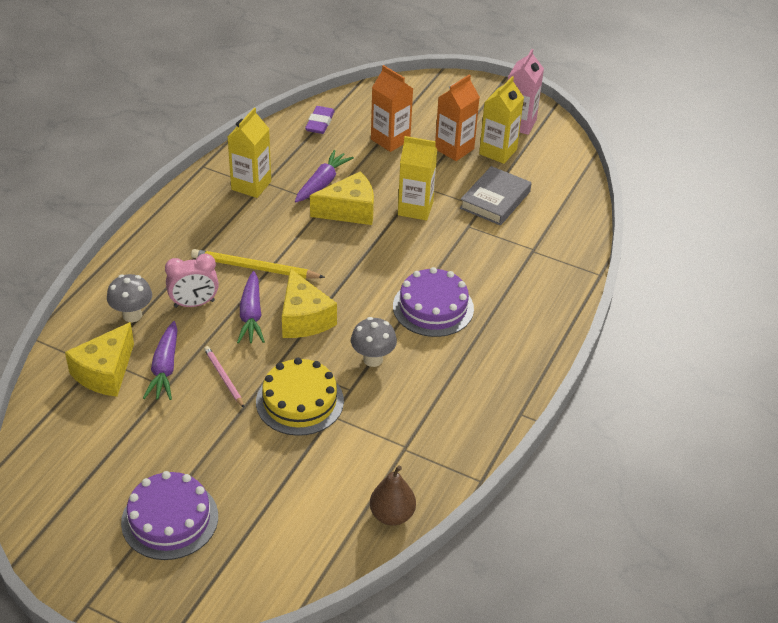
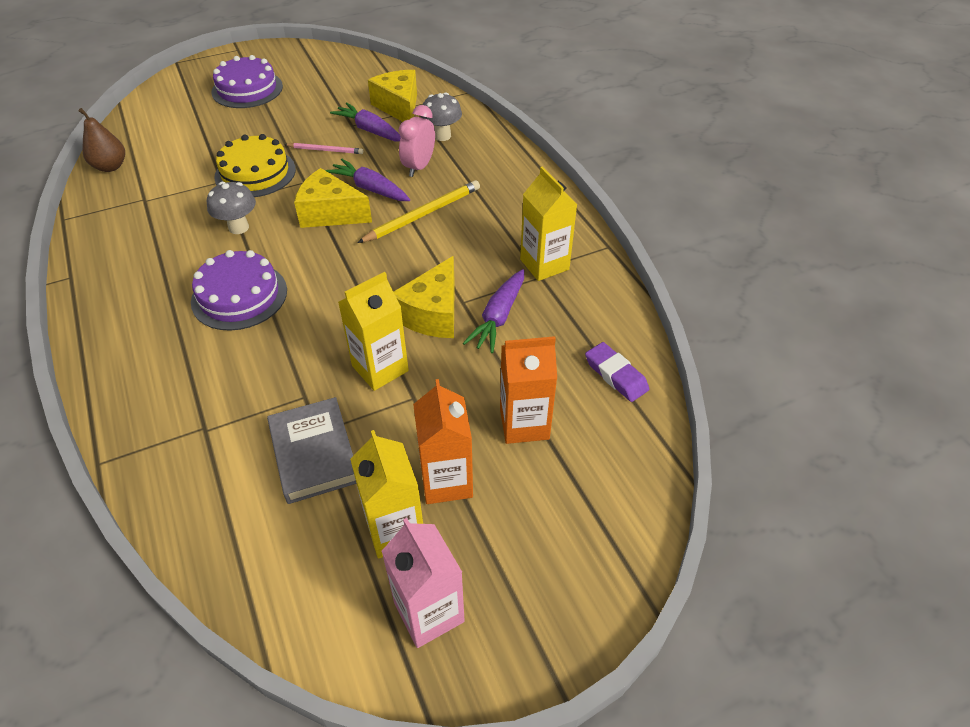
camera: 130 degrees right, 5 degrees up
(322, 183) = (498, 317): purple carrot -> purple carrot turned 45 degrees clockwise

